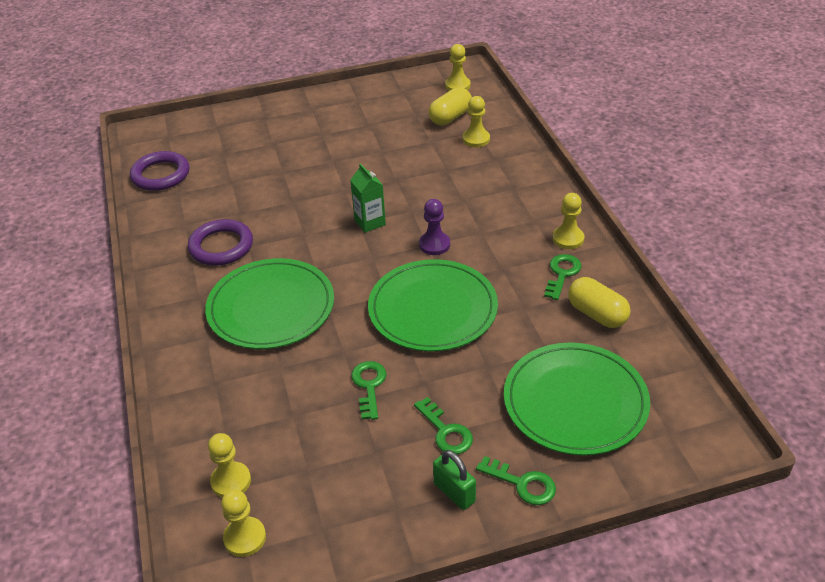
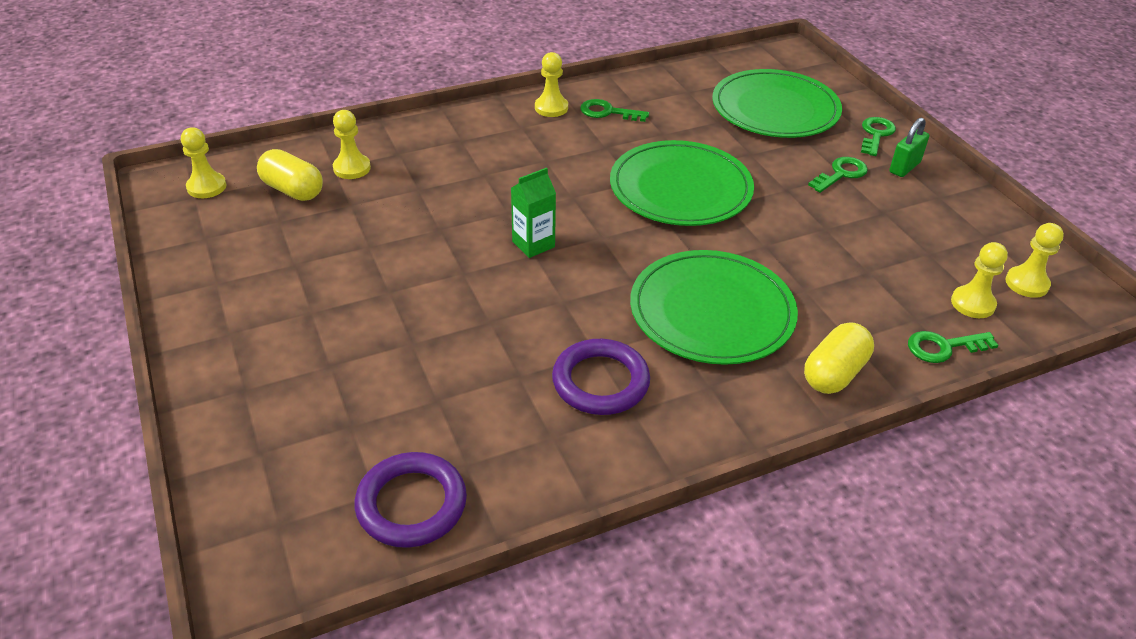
camera: 100 degrees left, 0 degrees up
(369, 386) = (805, 223): green key -> green key (943, 347)
(434, 245) = (572, 192): purple pawn -> none
(597, 314) = (661, 95): yellow capsule -> yellow capsule (834, 373)

